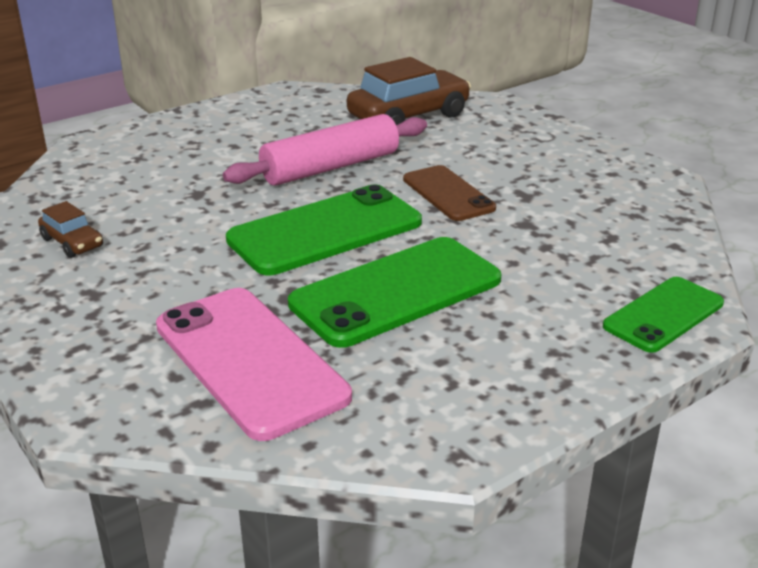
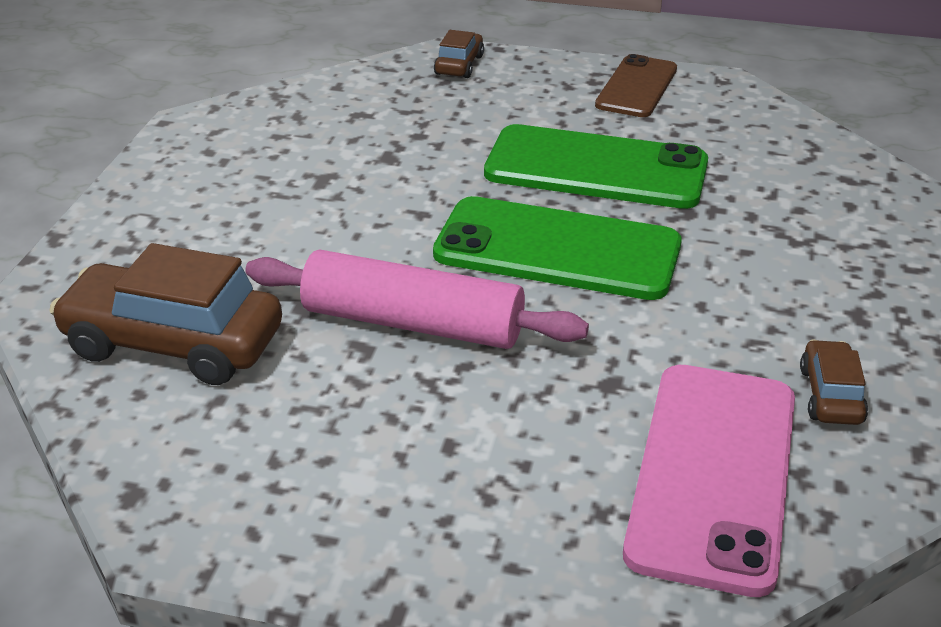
camera: 130 degrees left, 5 degrees up
(250, 360) = (780, 184): pink phone -> pink phone (713, 474)
(448, 194) = (379, 218): brown phone -> brown phone (637, 87)
(663, 315) = (459, 65): green phone -> brown car

